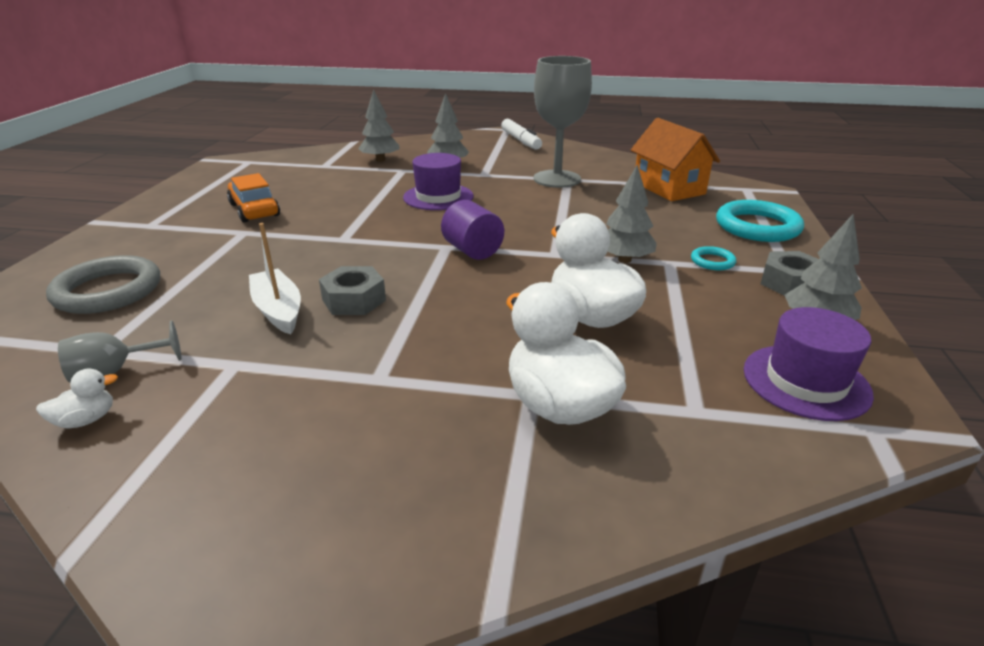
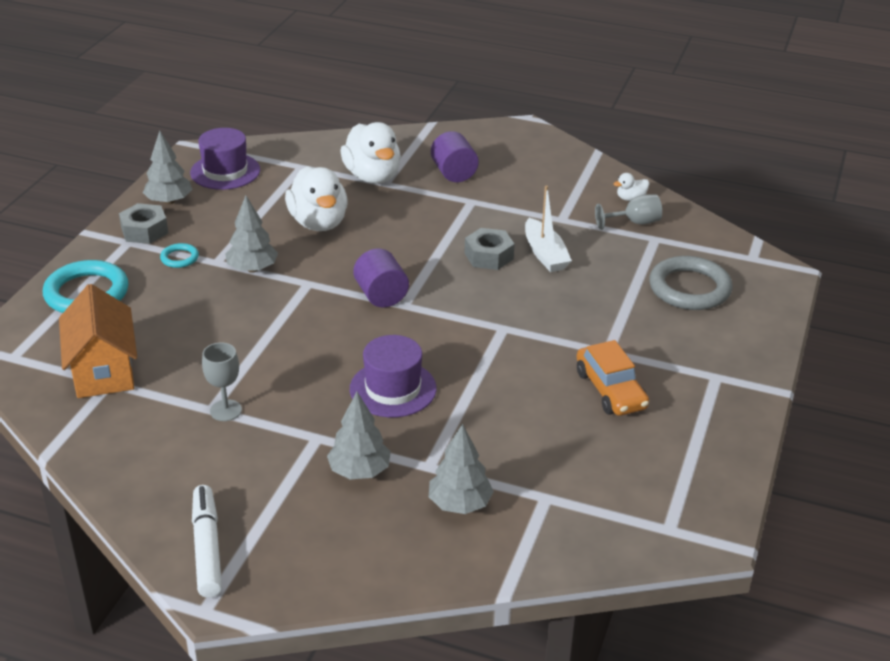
camera: 170 degrees left, 5 degrees up
(414, 434) = (454, 173): none -> purple cylinder
(557, 179) = (226, 410): grey goblet -> grey goblet, size x0.49

